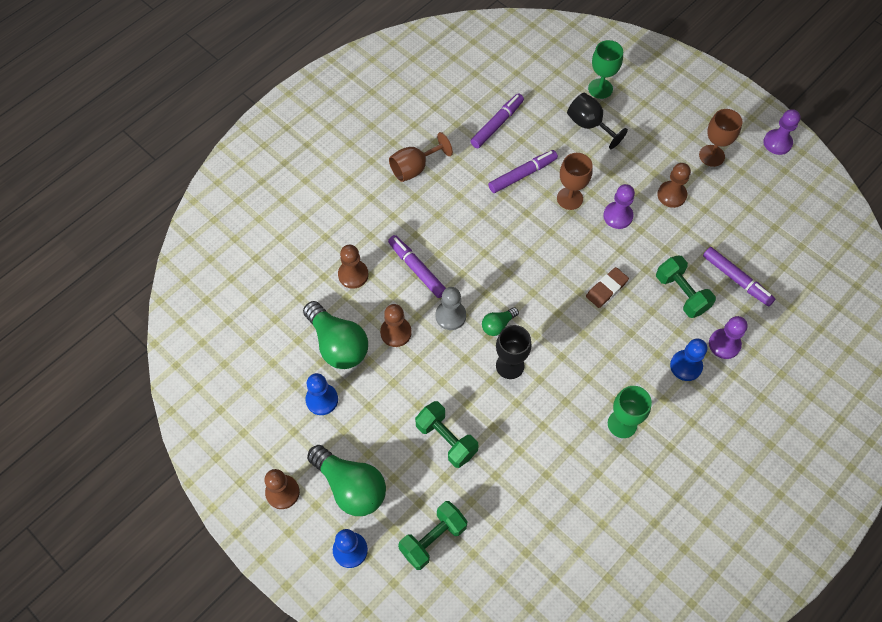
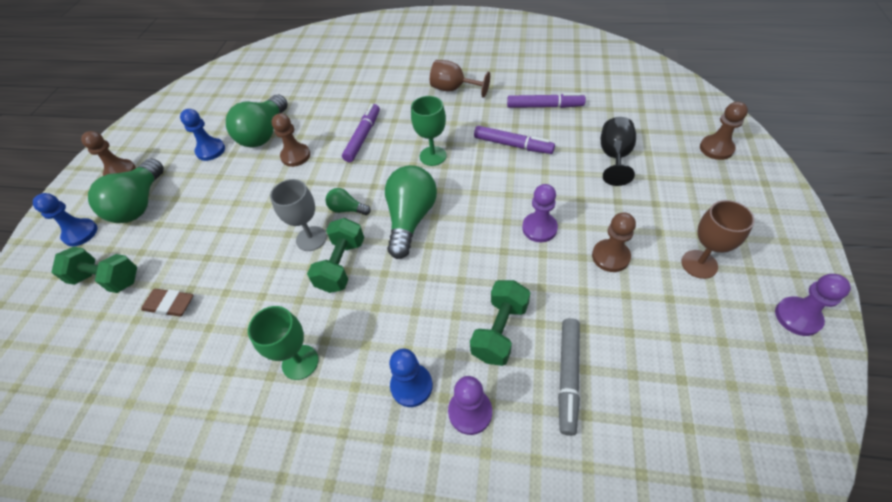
camera: 60 degrees right, 10 degrees down
(353, 275) = (330, 110): brown pawn -> brown pawn (716, 148)
(446, 439) = (211, 236): green dumbbell -> green dumbbell (341, 265)
(450, 316) = (334, 177): grey pawn -> none
(510, 365) = (311, 238): black goblet -> grey goblet
(544, 288) = (410, 219): none -> green light bulb
(569, 198) = (522, 185): brown goblet -> none
(600, 88) = (662, 143): green goblet -> green goblet (433, 156)
(606, 289) = (449, 264): brown eraser -> brown eraser (170, 304)
(736, 279) = (568, 376): purple marker -> grey marker

